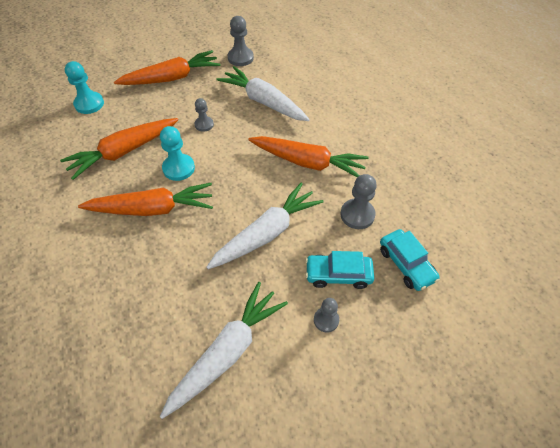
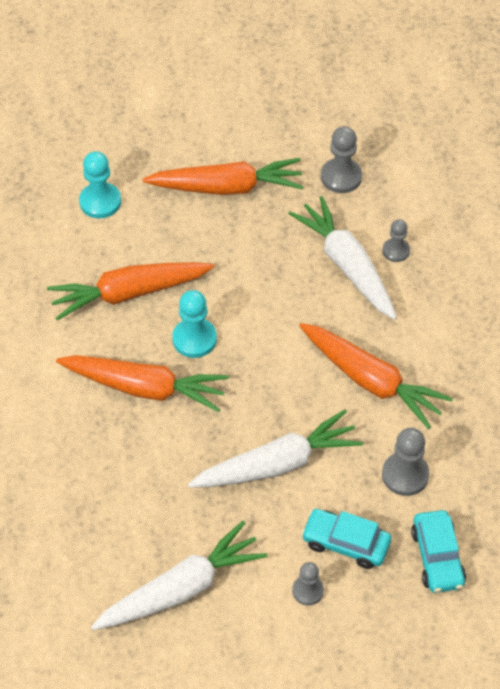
camera: 20 degrees right, 0 degrees up
(204, 124) = (249, 280): grey pawn -> grey pawn (396, 251)

